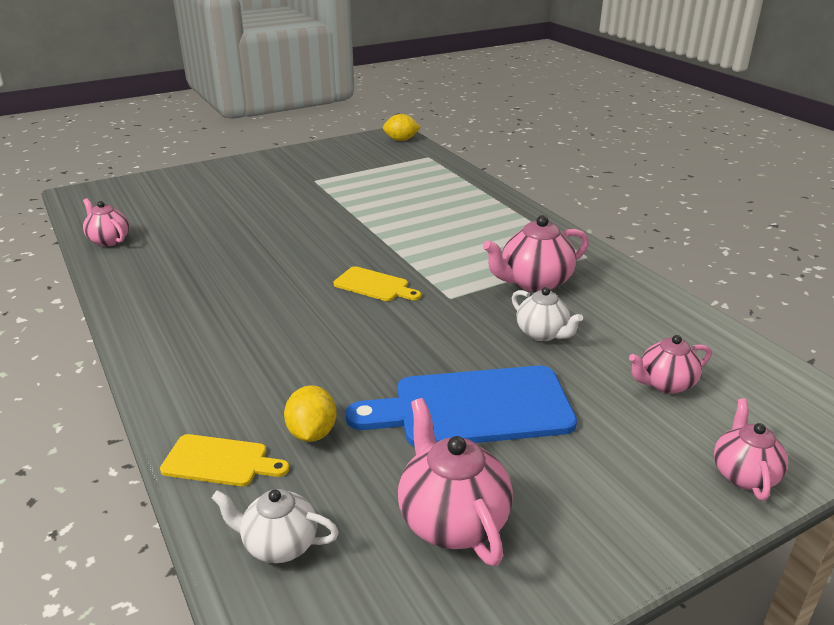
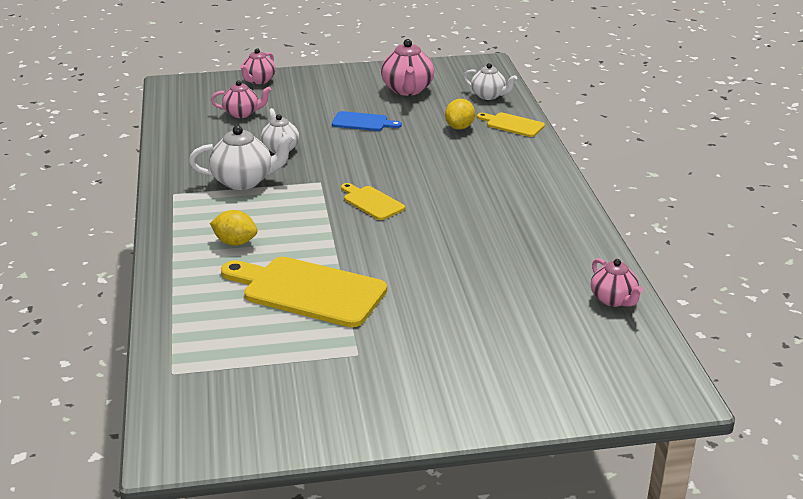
camera: 160 degrees left, 0 degrees up
(378, 206) = (308, 291): none -> yellow cutting board
(401, 140) = (172, 430): yellow lemon -> yellow lemon (235, 242)
(473, 408) = (362, 122): blue cutting board -> blue cutting board, size x0.52
(534, 282) = (244, 181): pink teapot -> white teapot

